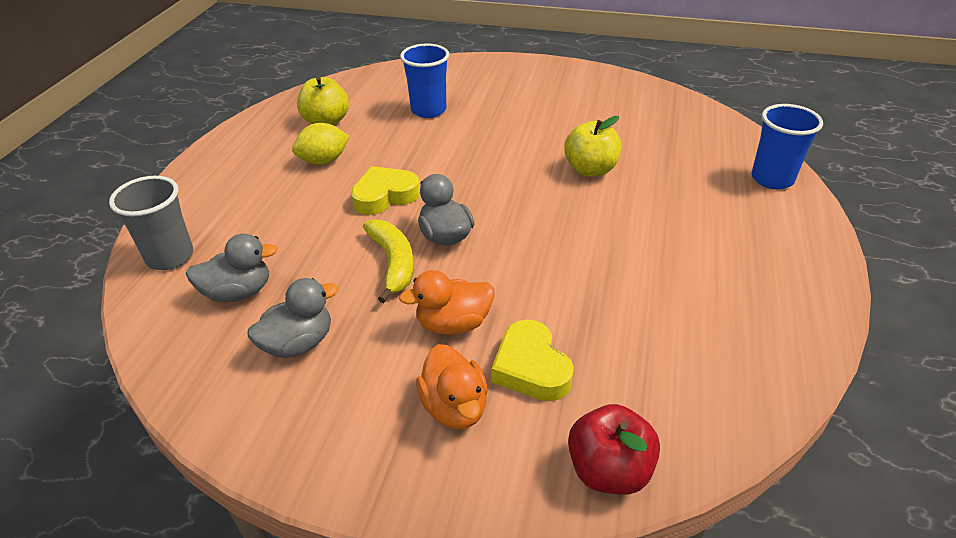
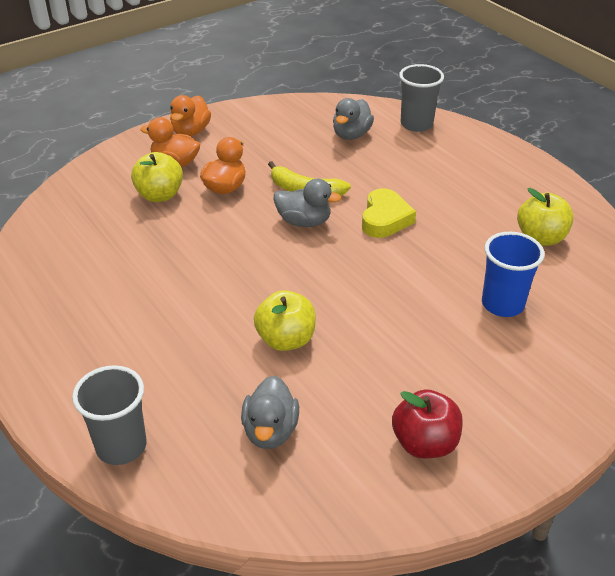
camera: 130 degrees right, 0 degrees up
(298, 343) = (283, 139): grey duck -> grey duck (270, 431)
(324, 161) = (470, 212): yellow lemon -> none
(364, 453) = (191, 131): none -> orange duck
(531, 367) = (159, 195): yellow heart -> yellow apple
(609, 470) = (79, 184): red apple -> red apple (424, 443)
(772, 179) = (121, 446): blue cup -> grey cup

